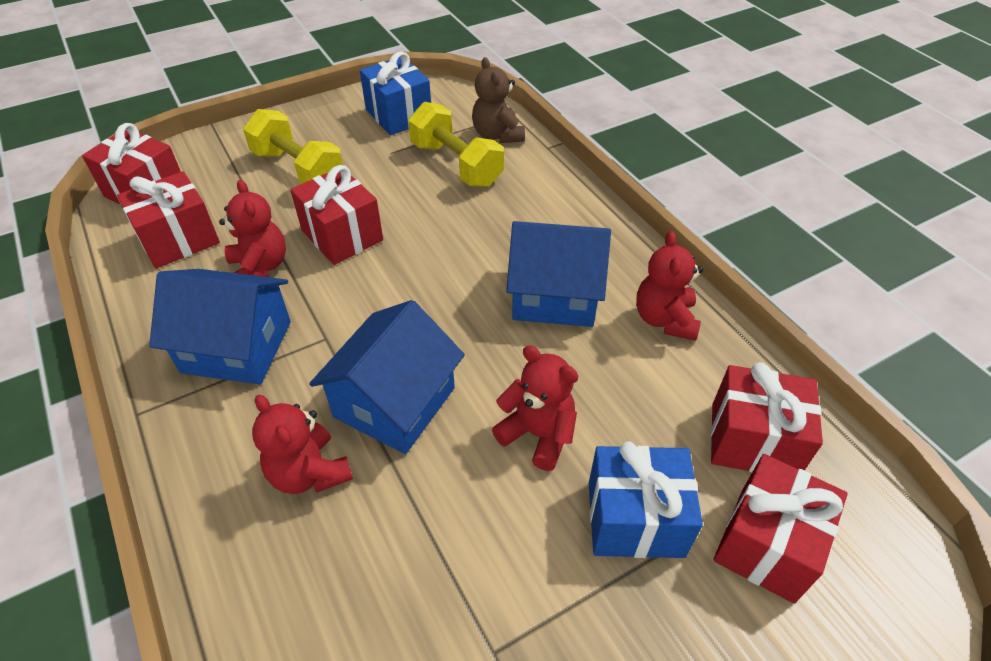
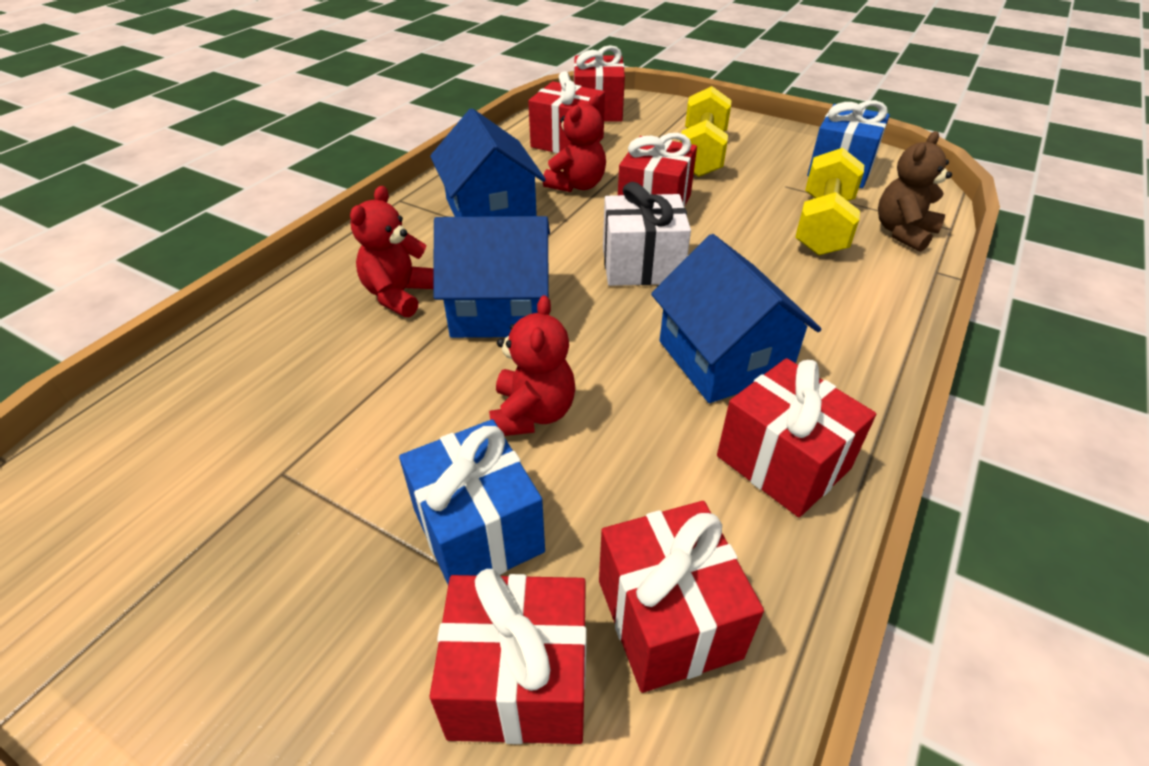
camera: 60 degrees right, 5 degrees down
(415, 284) = (642, 265): none -> white gift
(665, 319) = (783, 462): red teddy bear -> red gift

